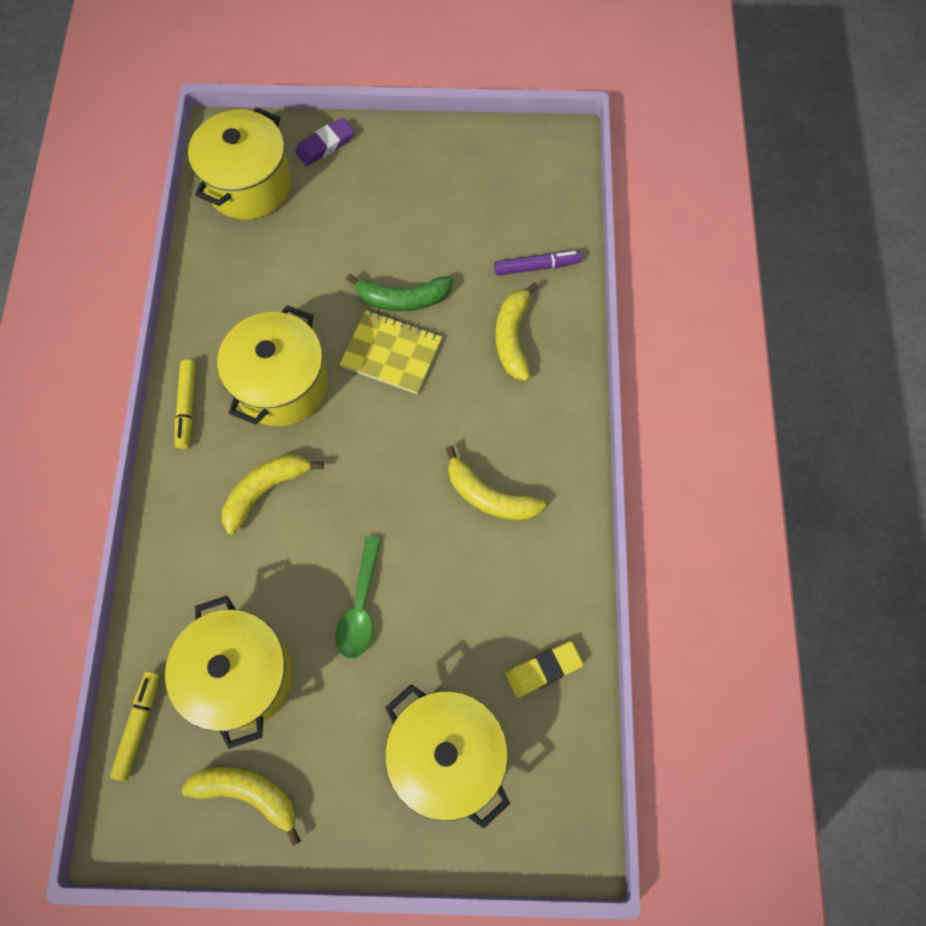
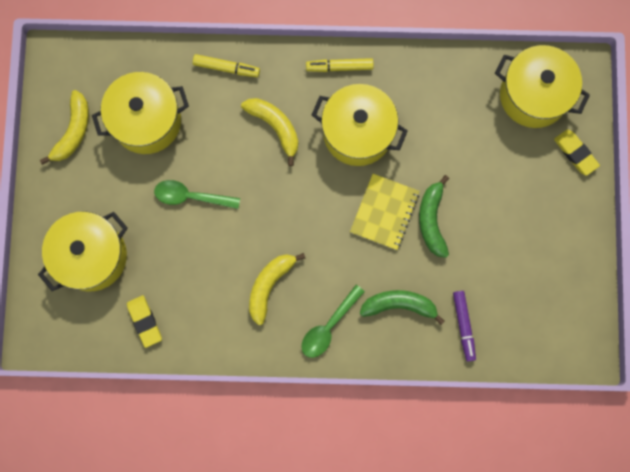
camera: 90 degrees right, 10 degrees up
(139, 725) = (117, 59): yellow marker -> yellow marker (226, 68)
(325, 145) = (575, 153): purple eraser -> yellow eraser
(512, 337) = (399, 305): yellow banana -> green banana
(542, 421) = (328, 326): none -> green spoon

